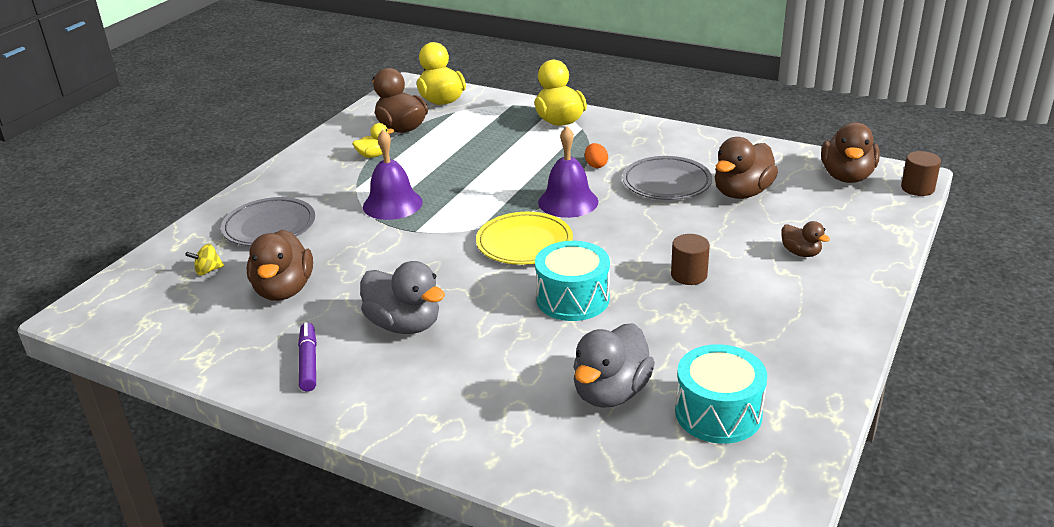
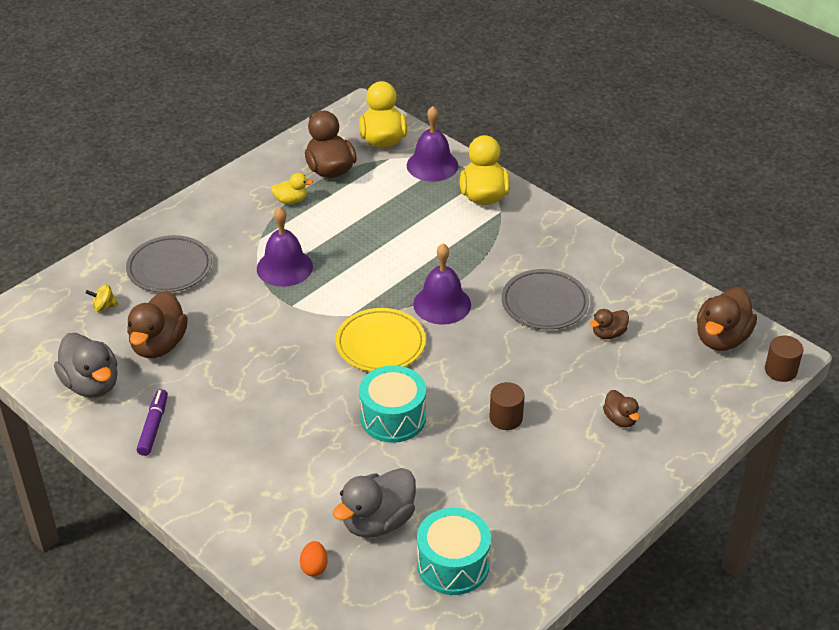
camera: 15 degrees right, 10 degrees up
(404, 325) = (243, 408): grey duck -> grey duck (92, 384)
(498, 109) = (432, 165): none -> purple bell
(596, 165) = (490, 264): orange egg -> orange egg (314, 567)
(742, 193) = (608, 334): brown duck -> brown duck, size x0.54

